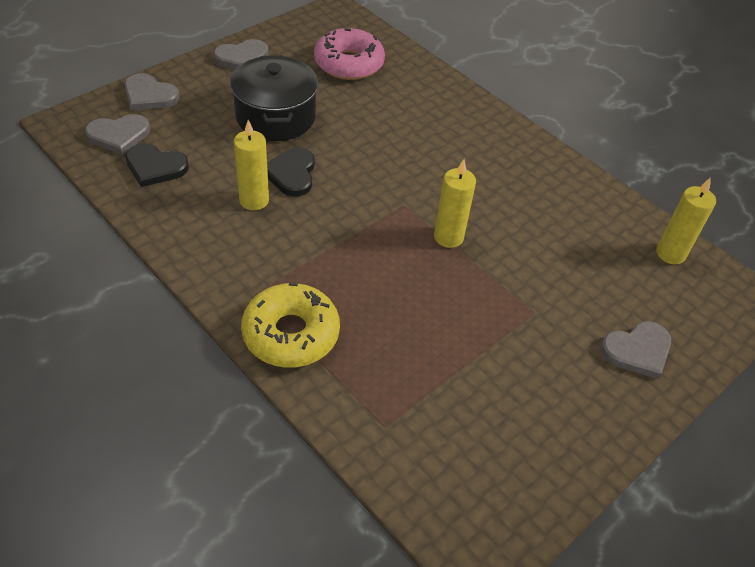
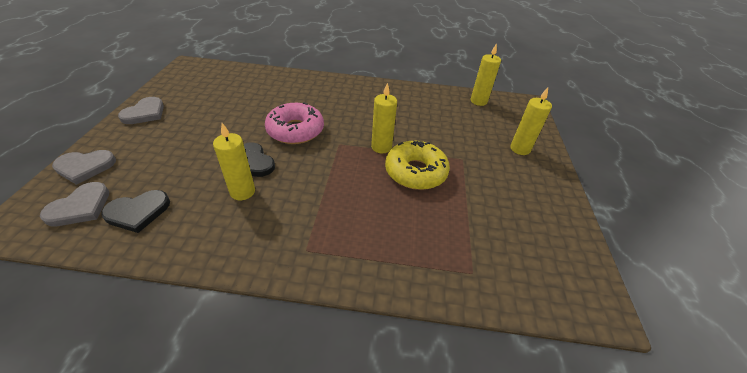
camera: 40 degrees left, 5 degrees down
(275, 117) = (205, 136): black pot -> none
(291, 334) = (358, 259): yellow donut -> yellow donut (415, 172)
(349, 63) = (225, 88): pink donut -> pink donut (295, 130)
(637, 351) = (520, 149): grey heart -> yellow candle

